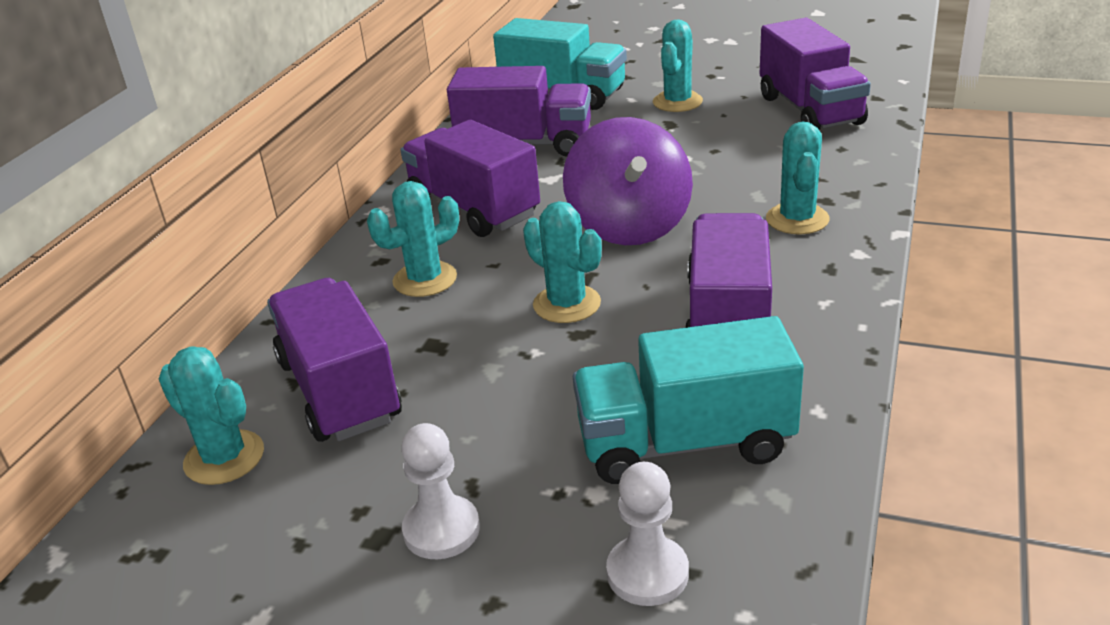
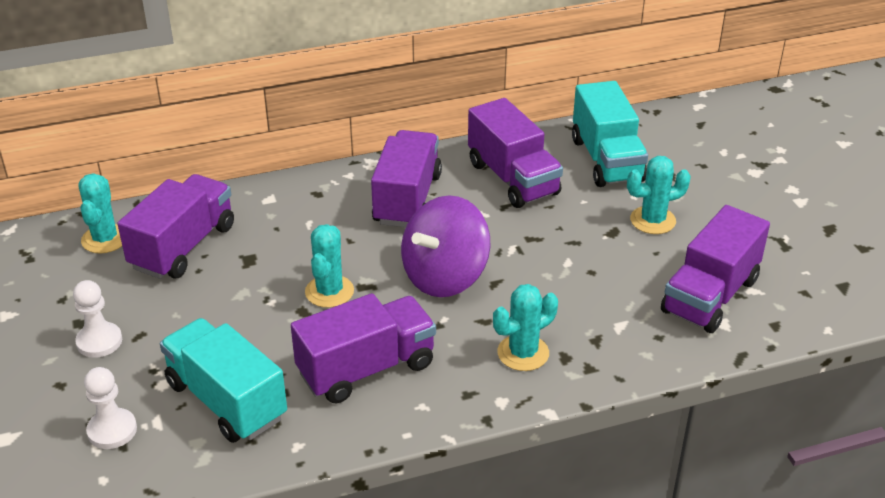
camera: 50 degrees right, 5 degrees up
(425, 279) = (310, 221): turquoise cactus -> none

